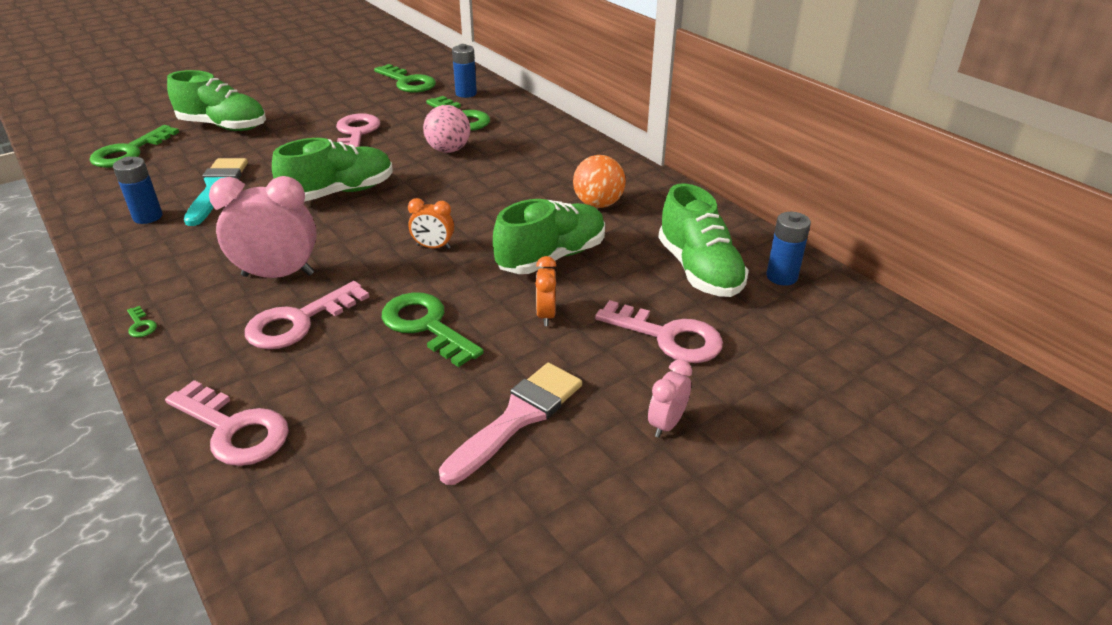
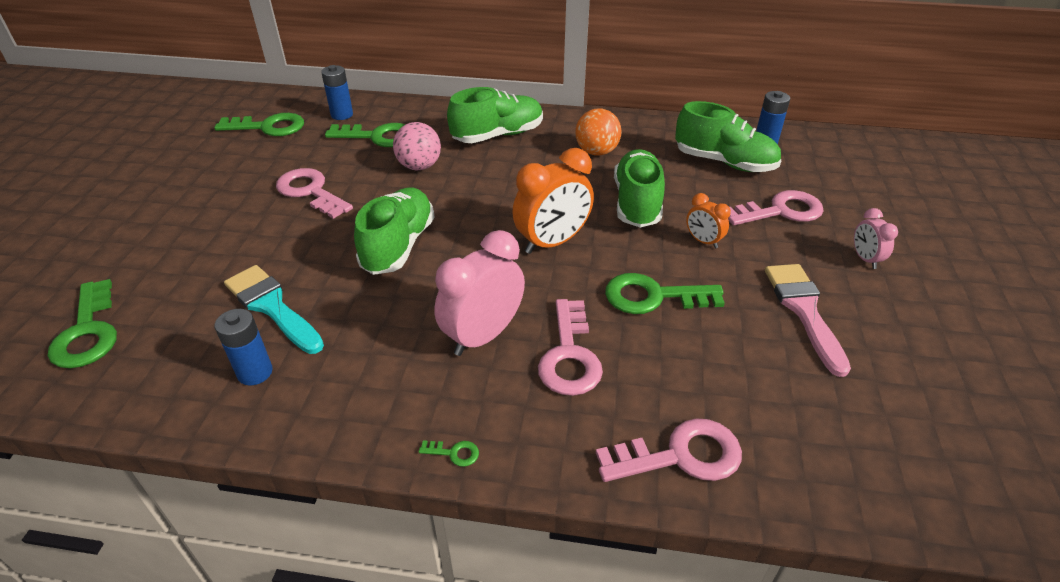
camera: 45 degrees left, 5 degrees up
(223, 126) = (152, 252): green shoe -> green shoe (498, 135)
(433, 247) = (552, 242): orange clock -> orange clock, size x1.93

